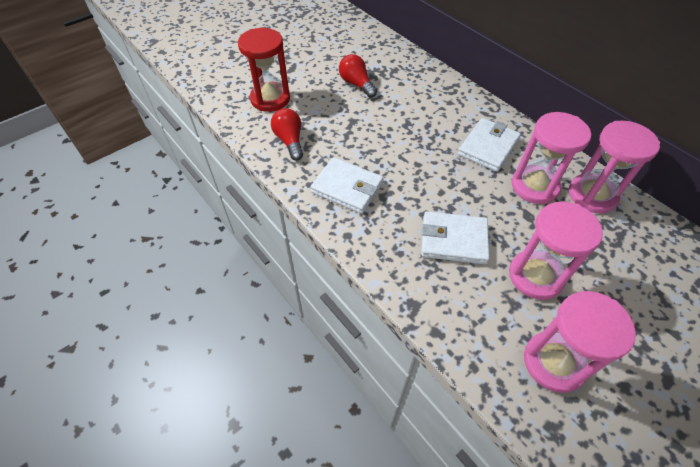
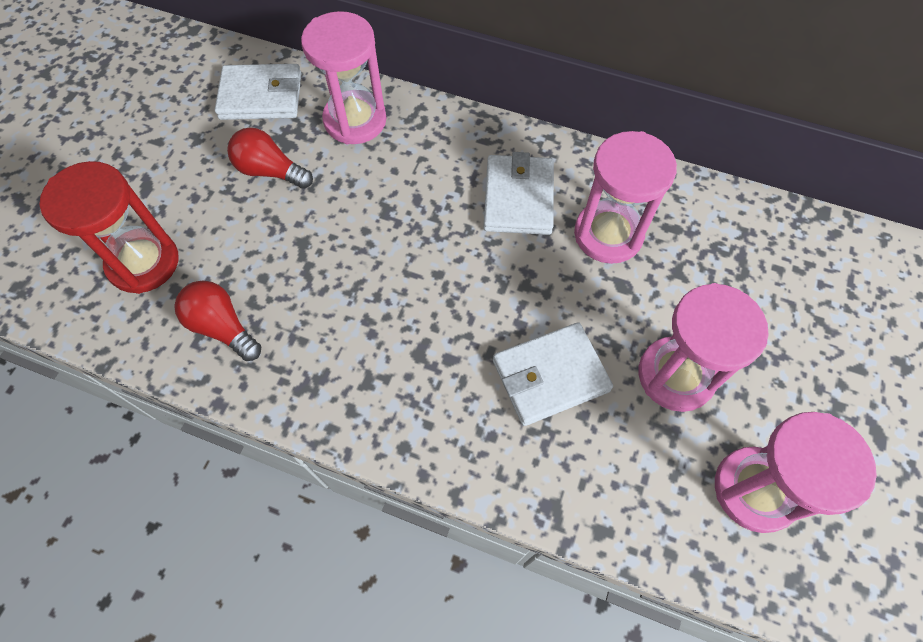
camera: 30 degrees left, 10 degrees up
(347, 188) = (359, 367): white wallet -> white wallet (261, 96)
(592, 195) = (682, 213): pink hourglass -> pink hourglass (355, 120)

